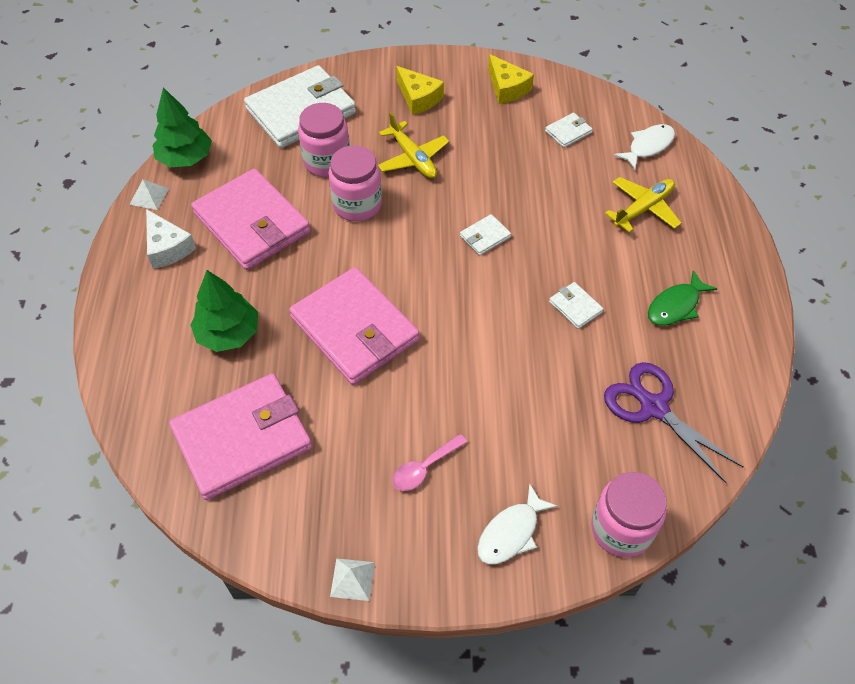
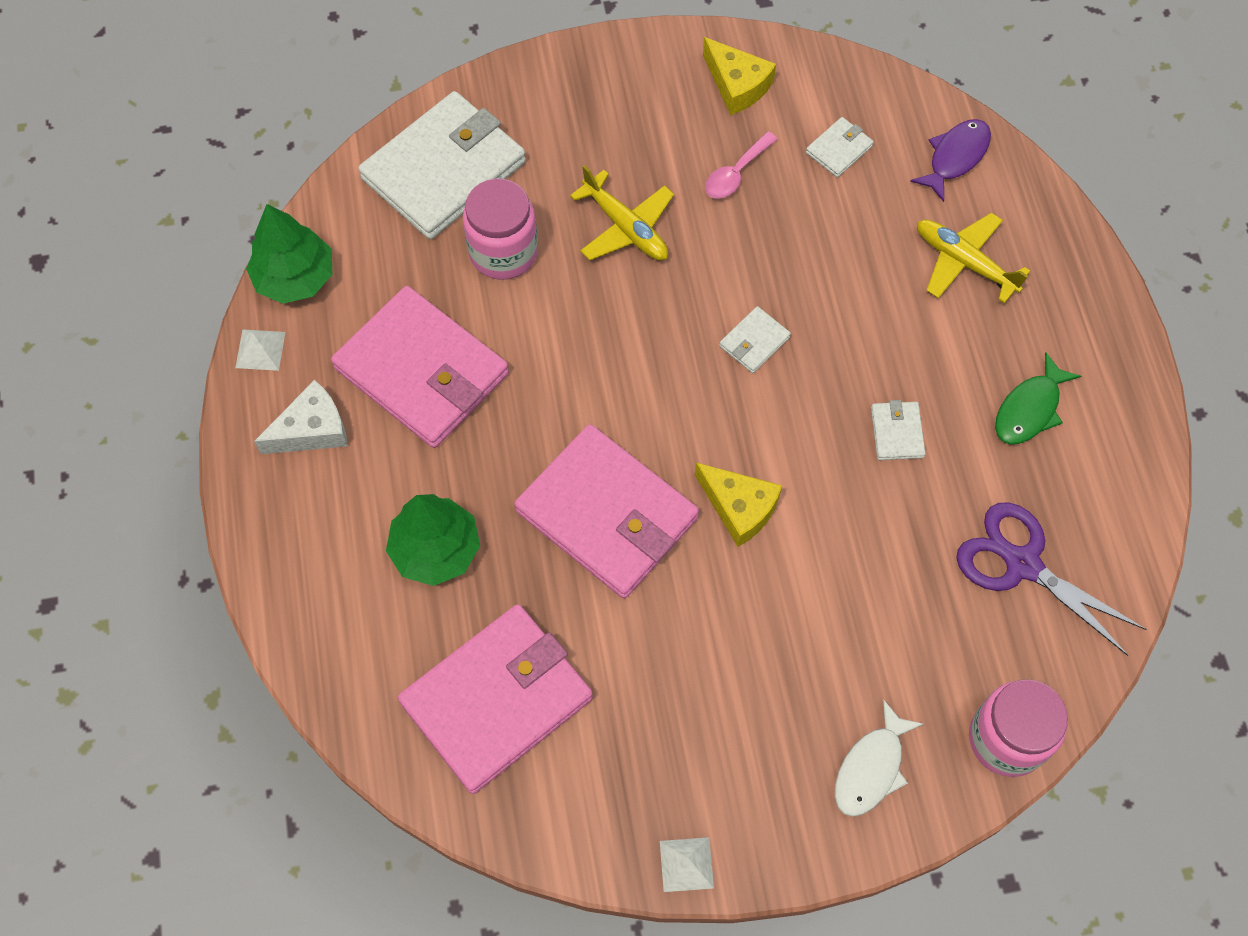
camera: 10 degrees left, 10 degrees up
(167, 247) = (312, 429): white cheese -> white cheese turned 75 degrees counterclockwise
(357, 205) = (564, 317): pink jar -> none
(418, 98) = (611, 122): yellow cheese -> yellow cheese (739, 508)
(424, 468) = (744, 700): pink spoon -> pink spoon (736, 173)
(575, 307) = (897, 432): white wallet -> white wallet turned 45 degrees clockwise
(643, 208) = (964, 262): yellow plane -> yellow plane turned 90 degrees counterclockwise
(648, 146) = (955, 157): white fish -> purple fish

